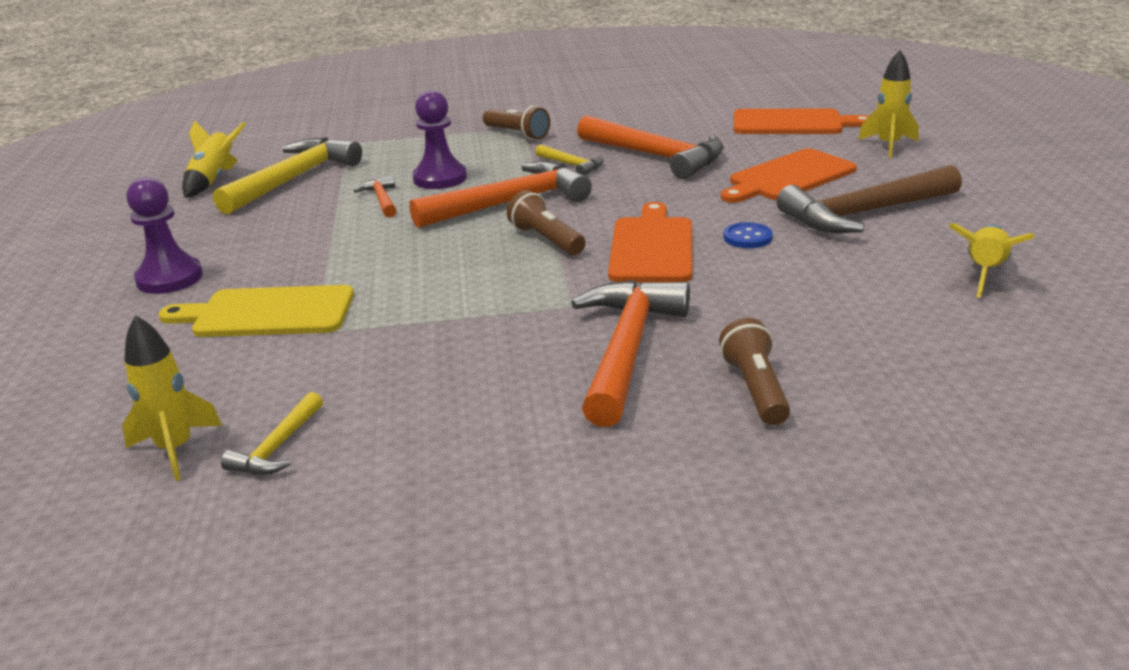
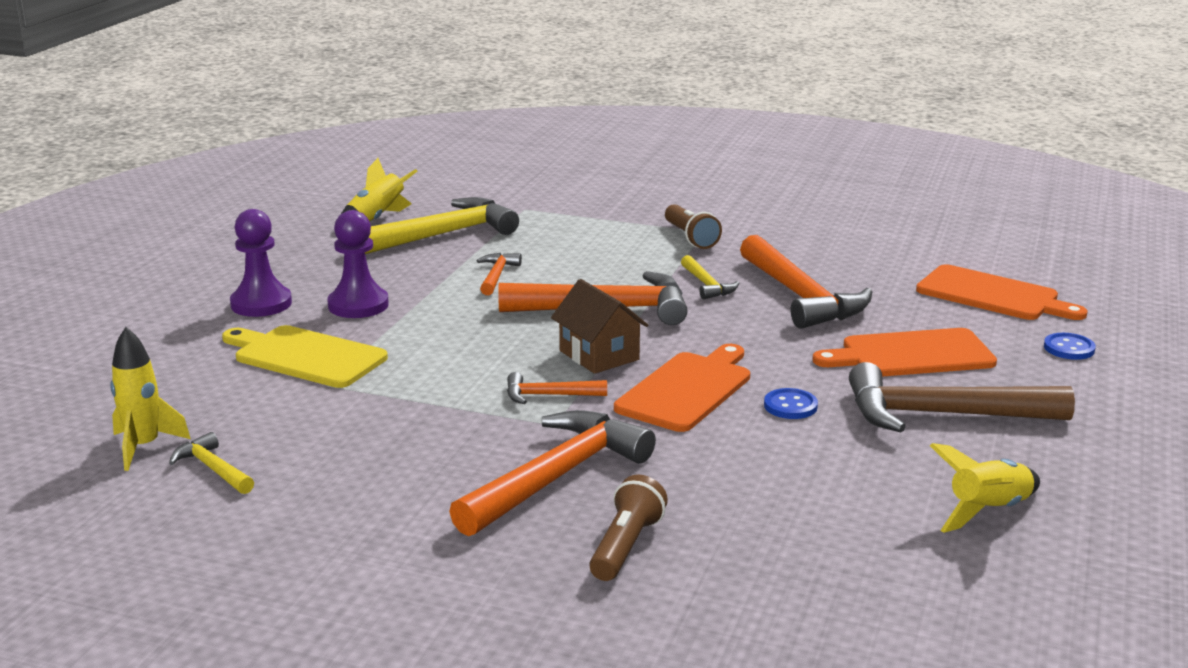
camera: 25 degrees right, 5 degrees down
(277, 447) = (212, 469): yellow hammer -> yellow hammer turned 90 degrees clockwise
(440, 178) = (569, 267): purple pawn -> purple pawn (358, 305)
(540, 284) = (548, 395): none -> orange hammer
(546, 240) = (599, 355): brown flashlight -> brown house
(888, 146) = (1069, 348): yellow rocket -> blue button

